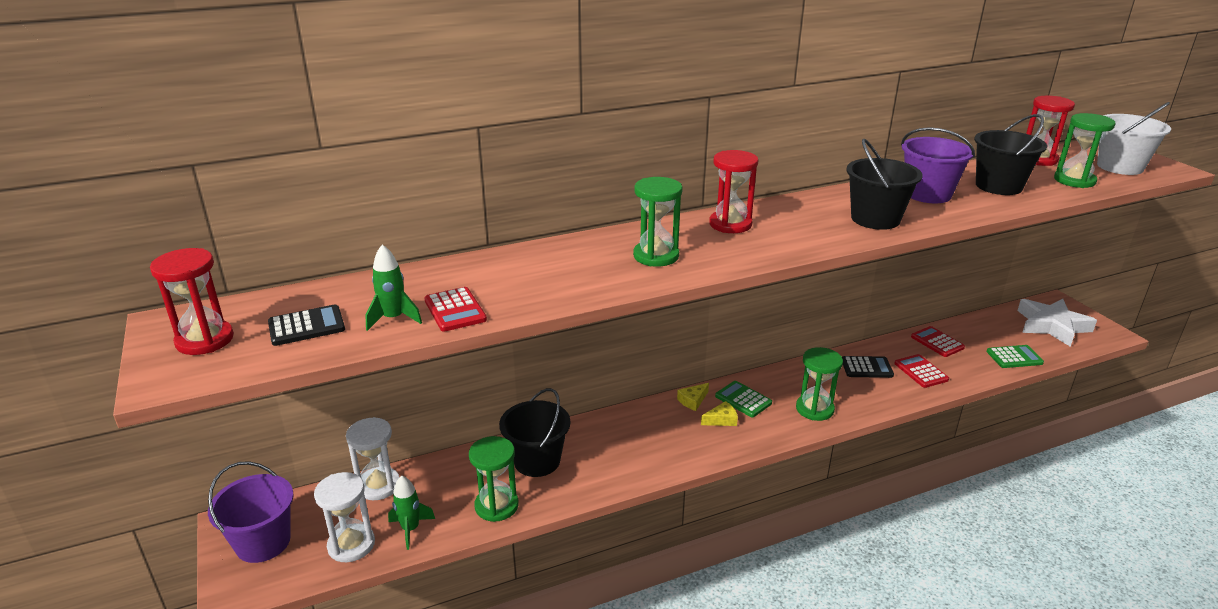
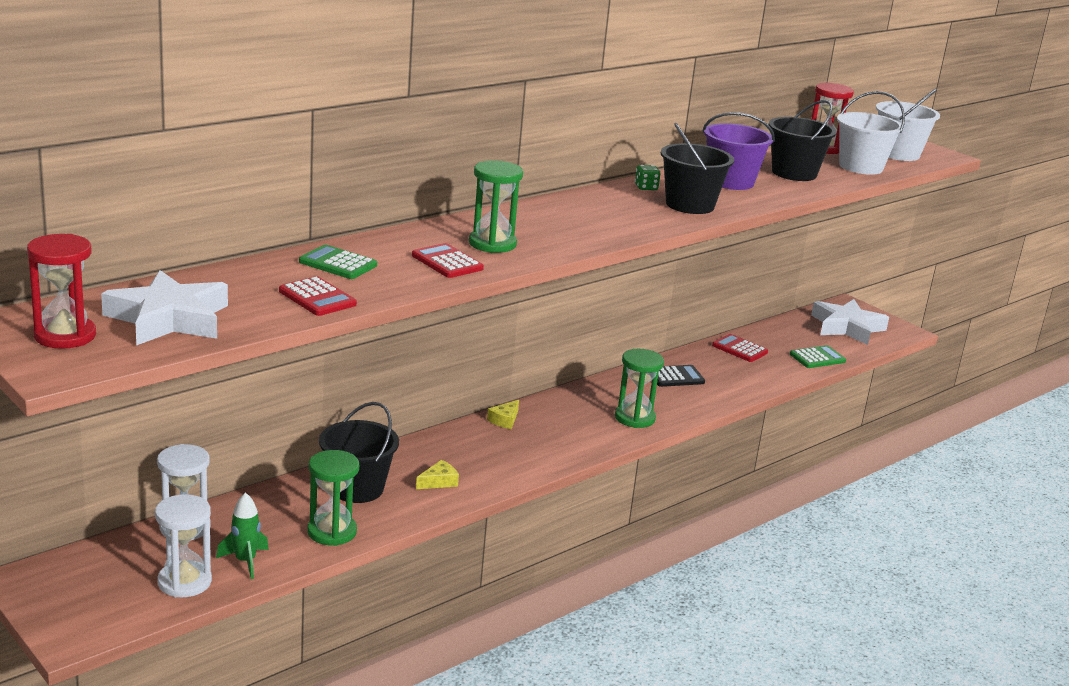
camera: 20 degrees left, 5 degrees down
(263, 542) = (77, 591): purple bucket -> none
(306, 326) = (168, 319): black calculator -> white star
(393, 319) = (258, 308): green rocket -> none
(721, 420) = (542, 435): yellow cheese -> yellow cheese (439, 482)
(730, 224) = (551, 213): red hourglass -> none
(743, 399) = (558, 415): green calculator -> green calculator (338, 263)
(837, 199) = (646, 188): none -> green dice
(921, 371) = (730, 377): red calculator -> red calculator (447, 262)
(1074, 180) = (861, 167): green hourglass -> white bucket

